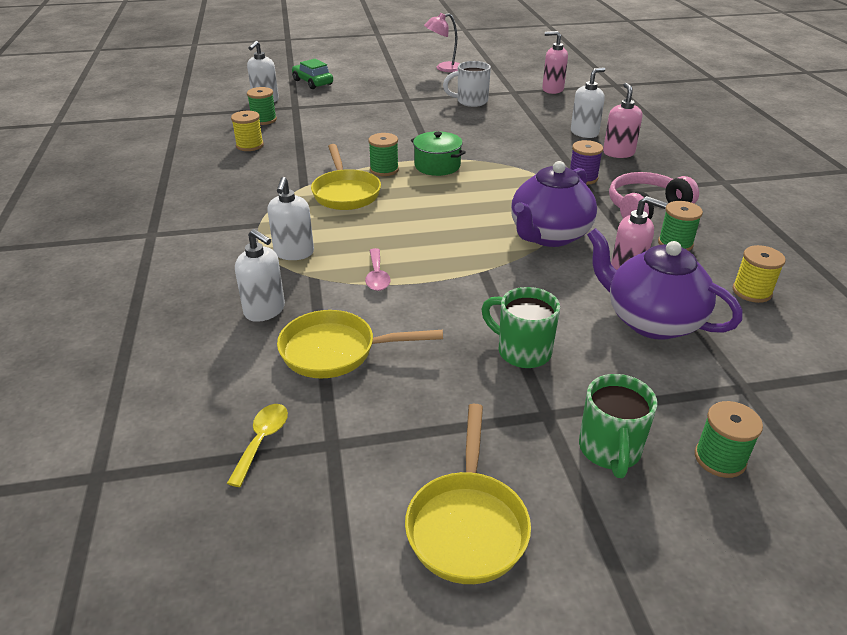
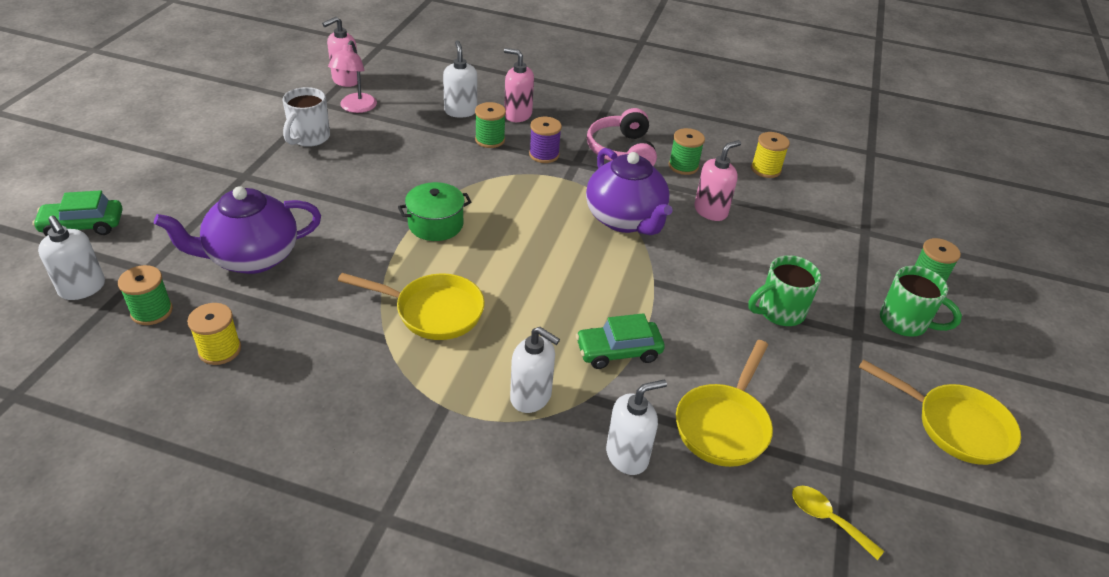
camera: 65 degrees left, 5 degrees up
(377, 276) = (618, 351): pink spoon -> green car
(384, 170) = (407, 263): green spool -> green spool (490, 140)
(443, 68) = (192, 114): pink lamp -> pink lamp (355, 108)
(651, 321) = (775, 231): purple teapot -> purple teapot (252, 258)

